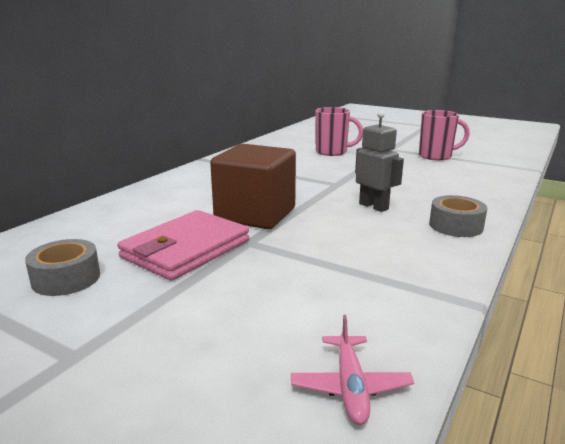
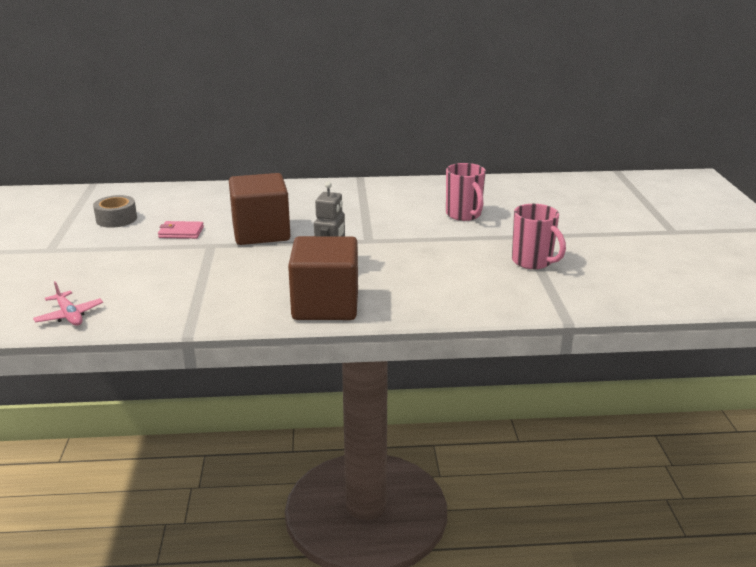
camera: 55 degrees right, 5 degrees up
(186, 249) = (181, 232): pink wallet -> pink wallet, size x0.51
(350, 387) = (69, 315): pink plane -> pink plane turned 90 degrees counterclockwise
(455, 226) = (325, 305): grey tape -> brown cube

